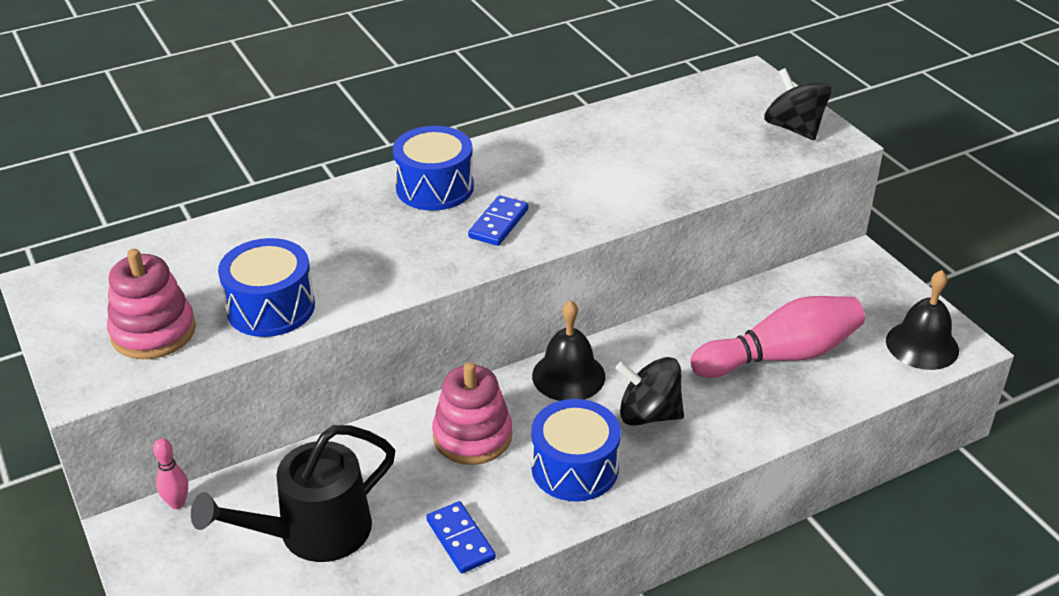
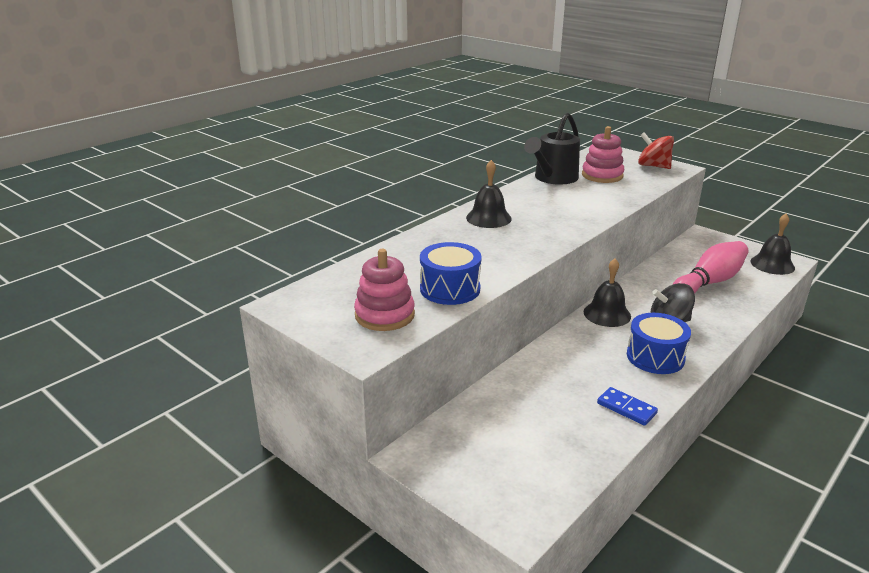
camera: 20 degrees left, 10 degrees down
(177, 503) = (428, 433): pink bowling pin -> none
(314, 532) = (533, 427): black watering can -> black watering can (553, 178)
(435, 187) = (488, 218): blue drum -> black bell
(472, 436) = (581, 354): pink stacking toy -> pink stacking toy (602, 175)
(498, 223) = (544, 228): blue domino -> none
(794, 128) = (653, 166): black spinning top -> red spinning top

